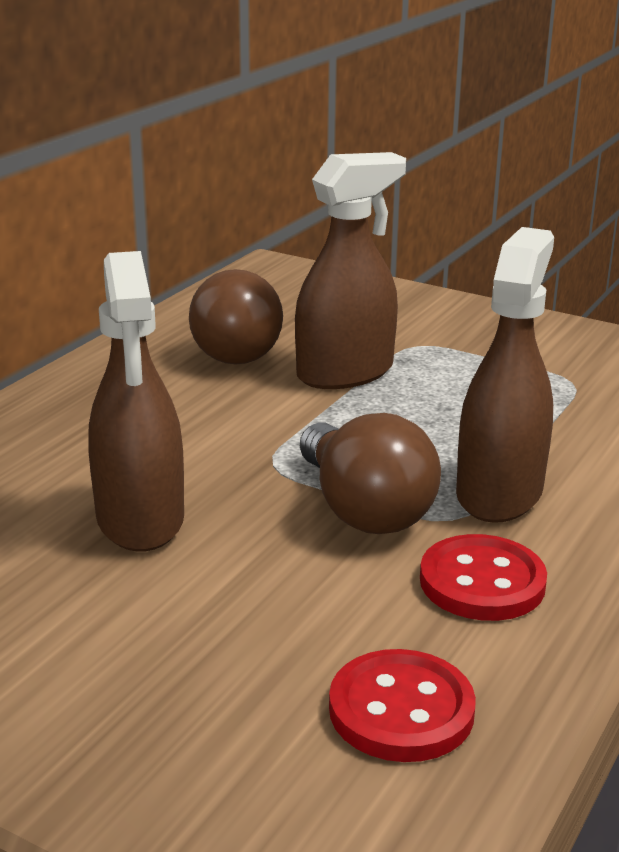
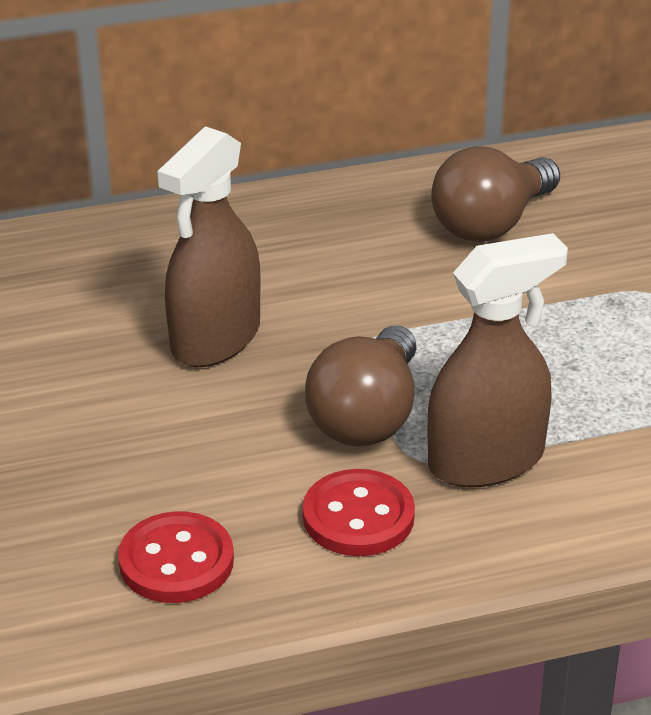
camera: 45 degrees right, 10 degrees up
(345, 373) = (543, 290): brown spray bottle -> none

